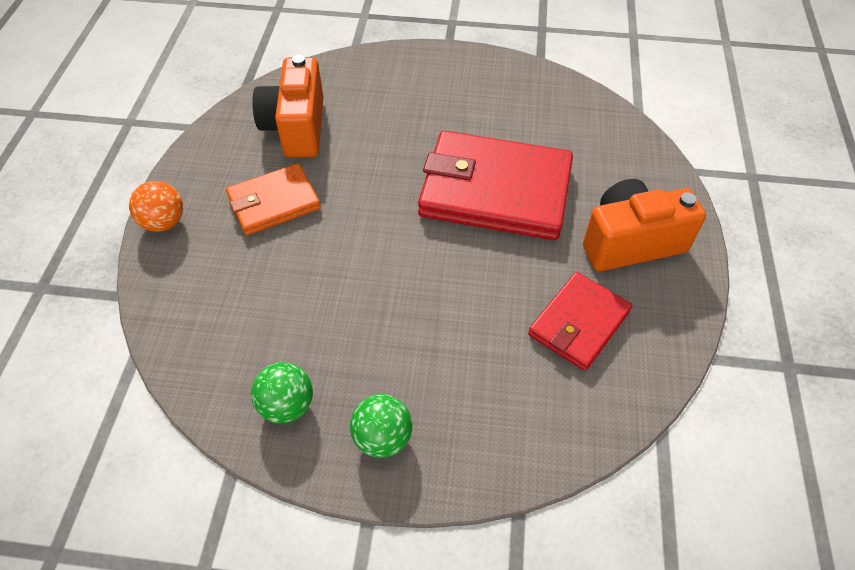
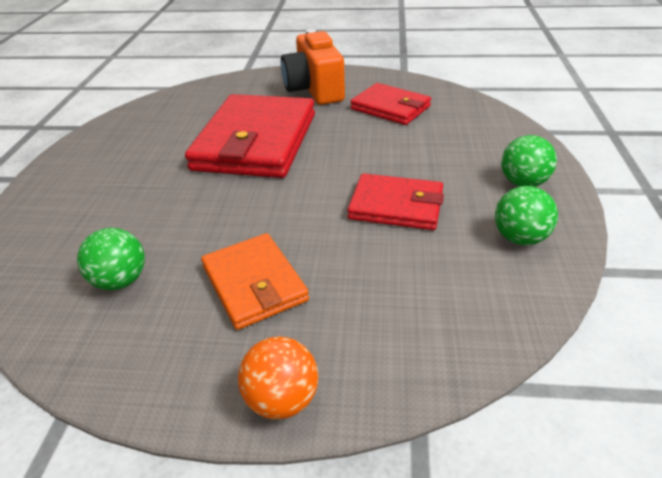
camera: 90 degrees left, 15 degrees down
(296, 127) = (121, 281): orange camera -> green ball
(358, 306) = (396, 206): none -> red wallet

